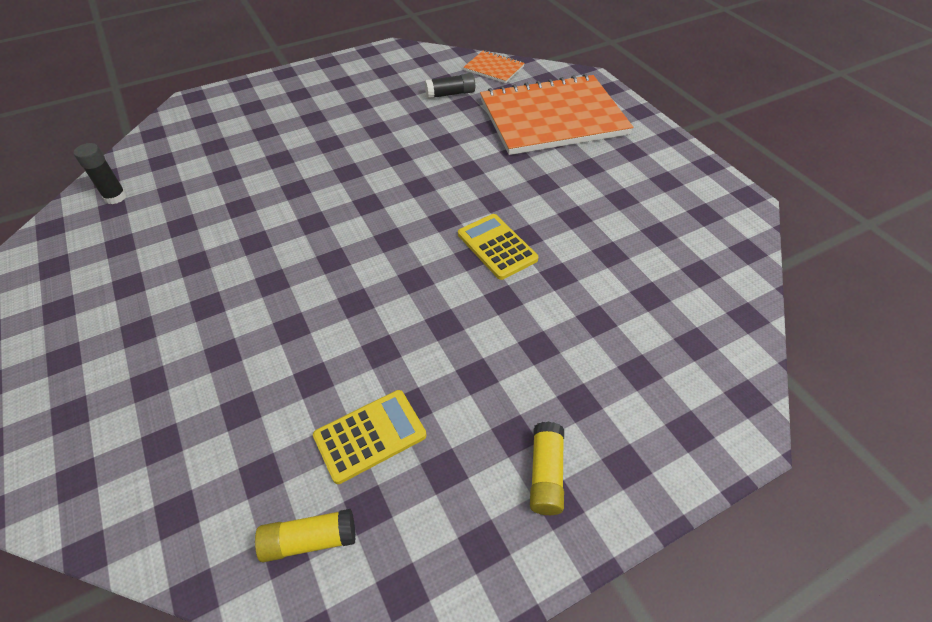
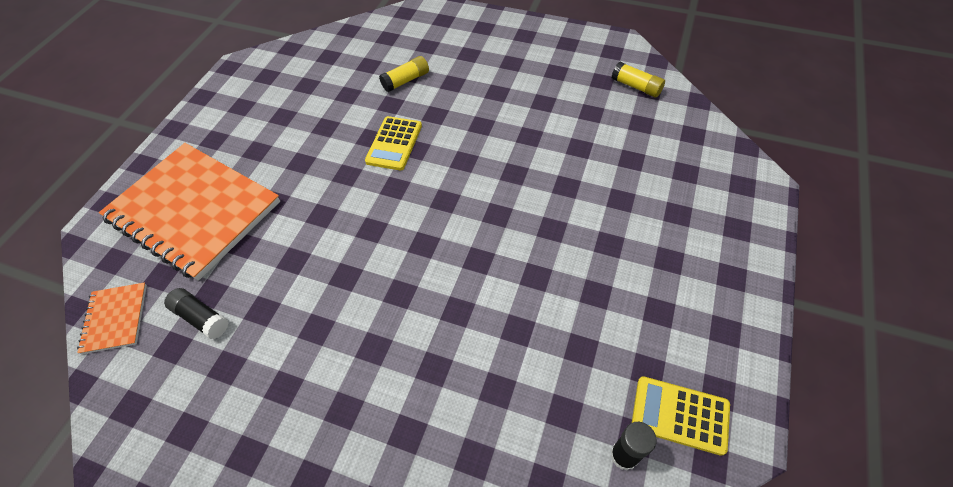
camera: 130 degrees left, 5 degrees up
(370, 436) = (575, 103): yellow calculator -> yellow calculator (680, 415)
(545, 474) = (517, 44): yellow glue stick -> yellow glue stick (406, 80)

